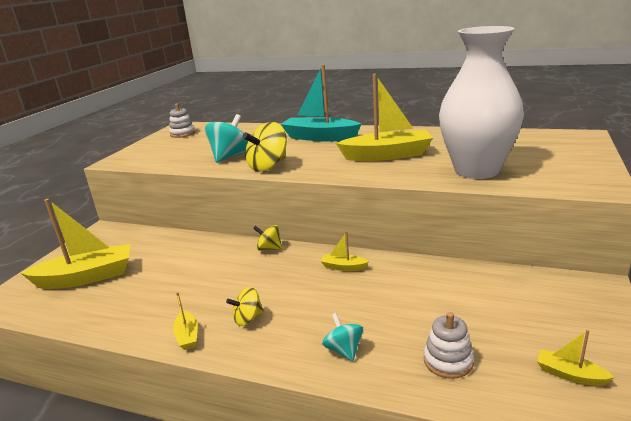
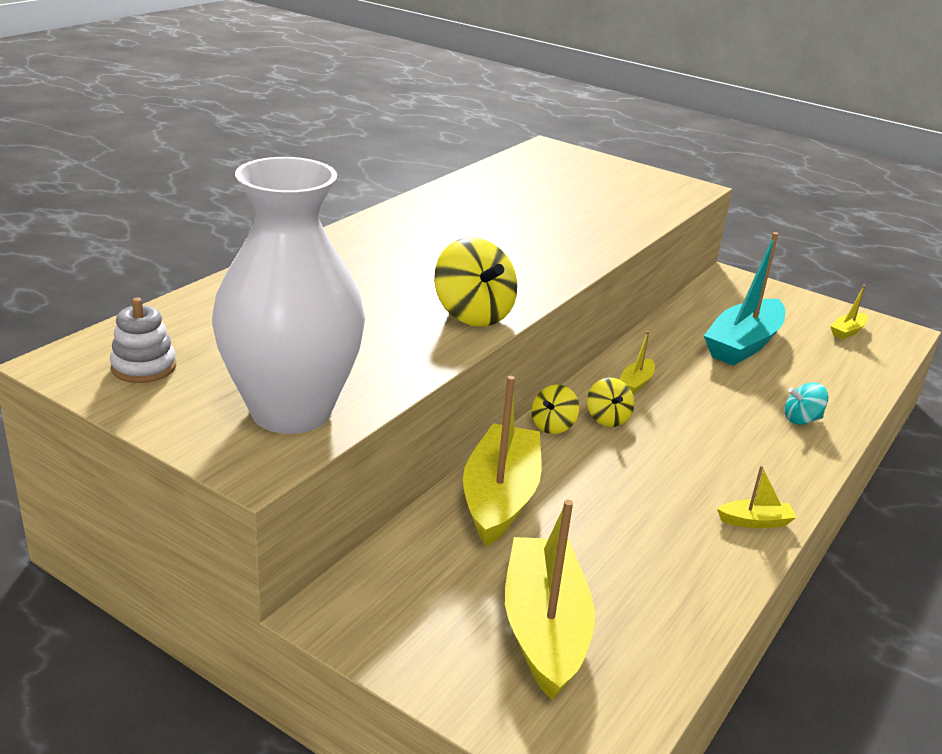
camera: 80 degrees left, 5 degrees up
(230, 157) = (386, 336): turquoise spinning top -> none
(248, 319) = (729, 470): yellow spinning top -> yellow spinning top (607, 418)
(320, 137) = (372, 255): turquoise boat -> turquoise boat (743, 344)
(387, 155) = (511, 237): yellow boat -> yellow boat (500, 497)
(448, 361) = (825, 373): white stacking toy -> none
(476, 170) = (609, 213): white vase -> white vase (291, 411)

